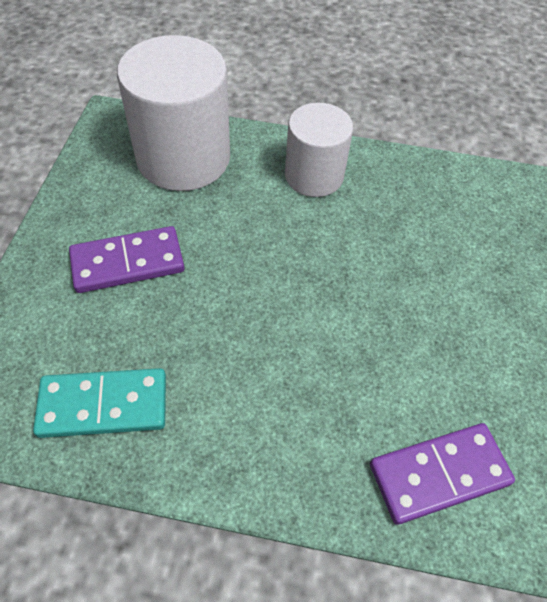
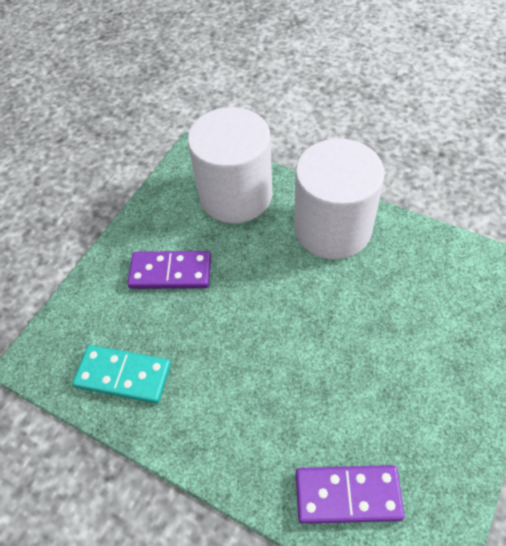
camera: 25 degrees right, 0 degrees up
(314, 176) = (332, 228): white cylinder -> white cylinder, size x1.59

